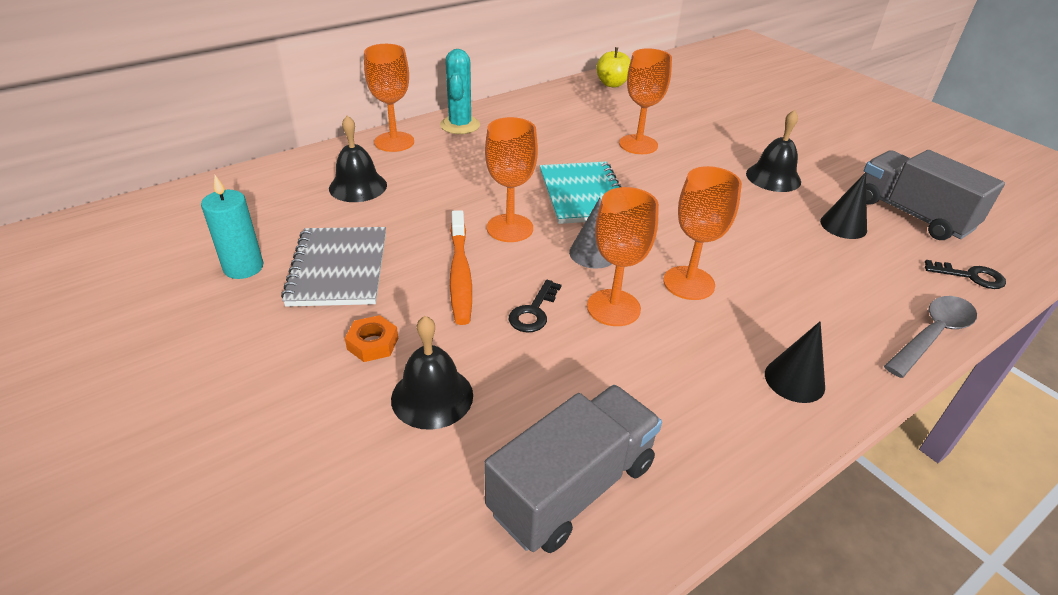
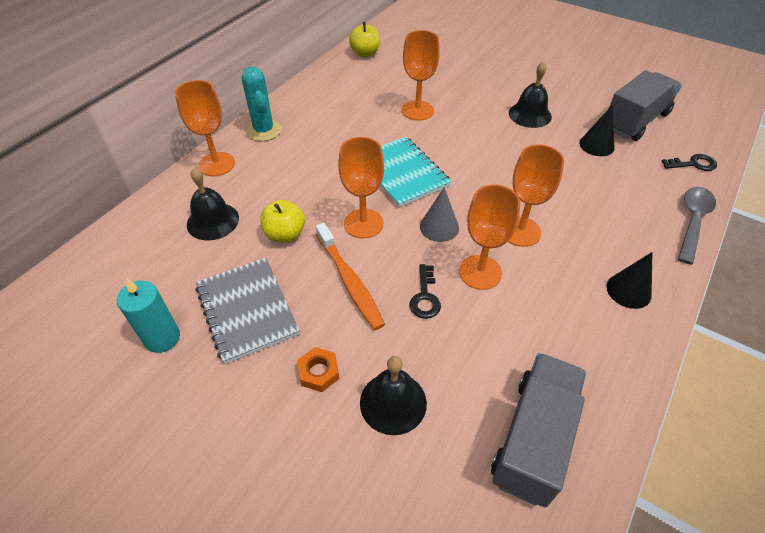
camera: 20 degrees left, 10 degrees up
(421, 216) = (285, 234): none -> yellow apple
(912, 214) = (635, 121): grey truck -> grey truck turned 105 degrees clockwise

